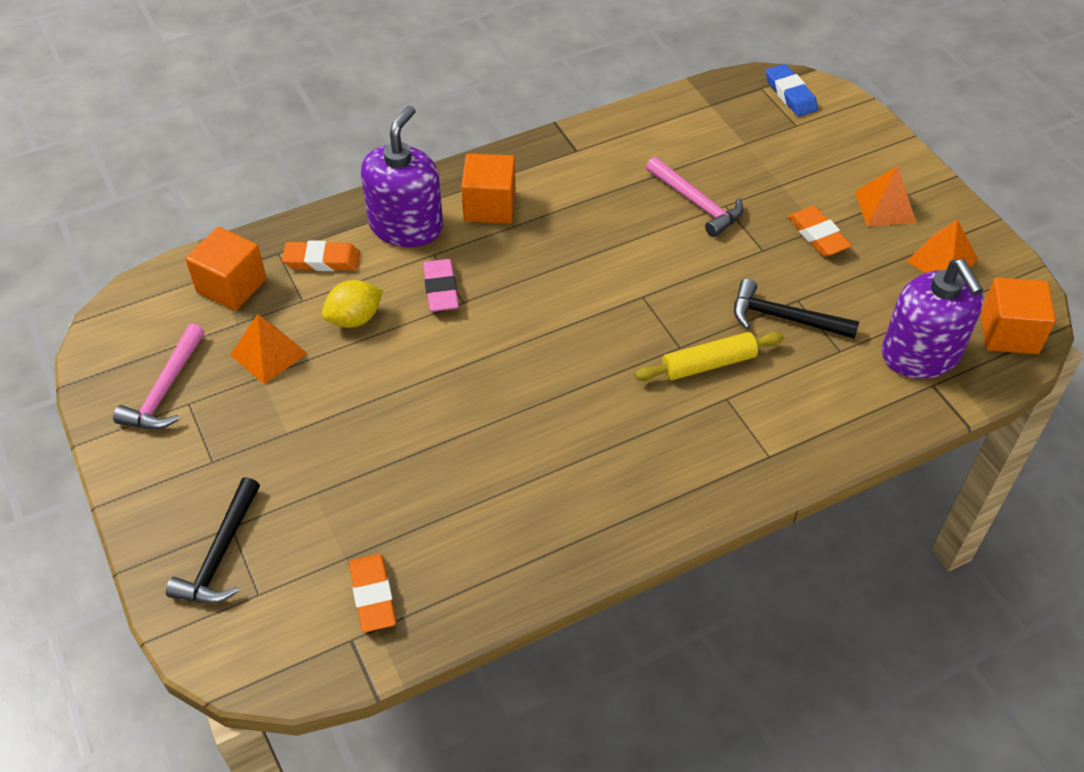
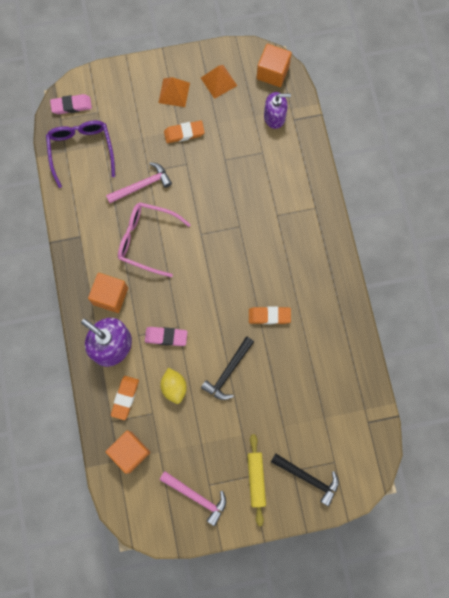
camera: 75 degrees left, 25 degrees up
(268, 354) = (186, 437): orange pyramid -> none
(373, 596) = (347, 408): orange eraser -> orange eraser (269, 316)
(603, 229) = (147, 240): none -> pink glasses
(708, 364) = (254, 216): yellow rolling pin -> yellow rolling pin (256, 479)
(721, 121) = (81, 150): none -> purple glasses
(784, 318) = (235, 170): black hammer -> black hammer (228, 372)
(790, 94) = (71, 106): blue eraser -> pink eraser
(920, 354) = (274, 117): purple soap dispenser -> purple soap dispenser, size x0.64

